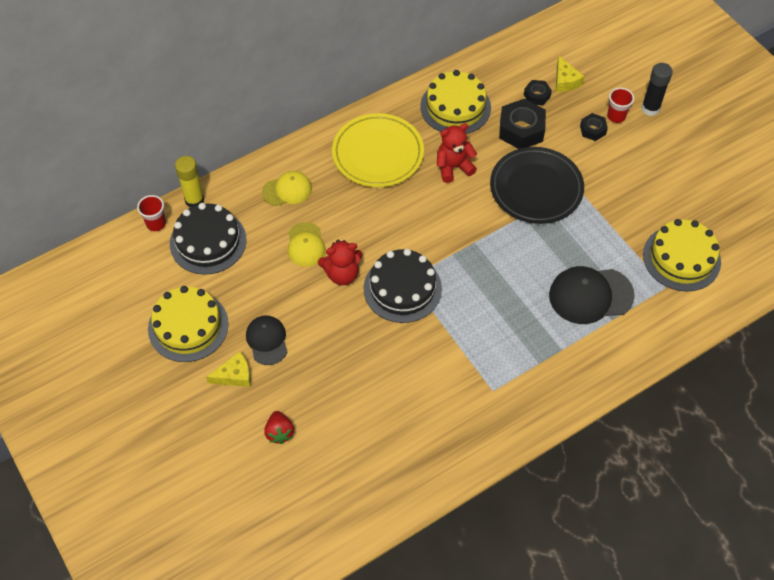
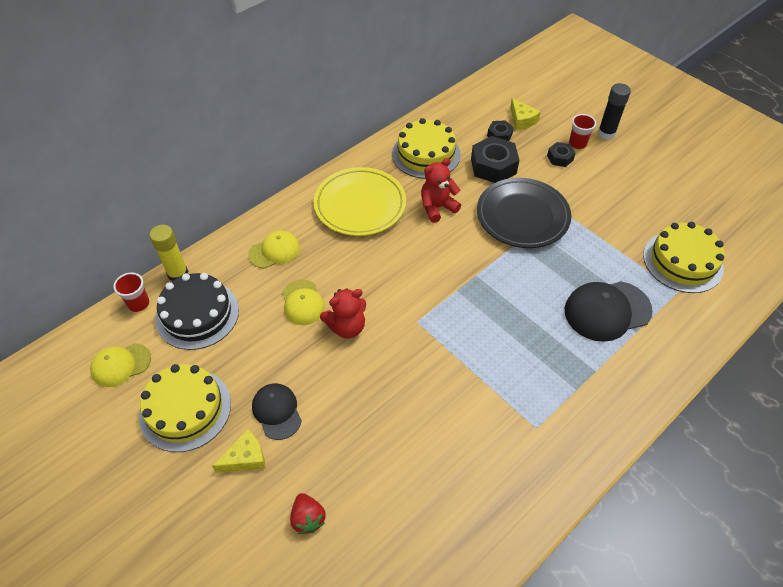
camera: 10 degrees left, 5 degrees down
(136, 278) = (121, 365): none -> yellow cap
(402, 288) = (413, 332): black cake -> none

